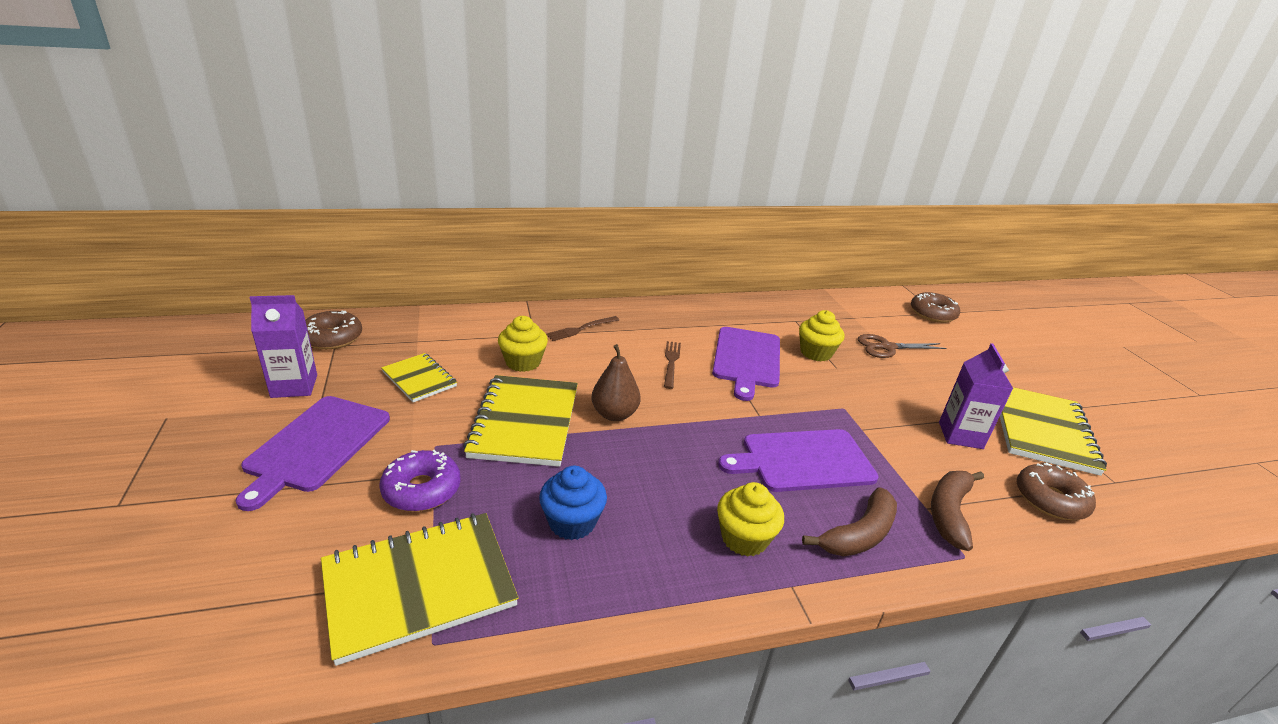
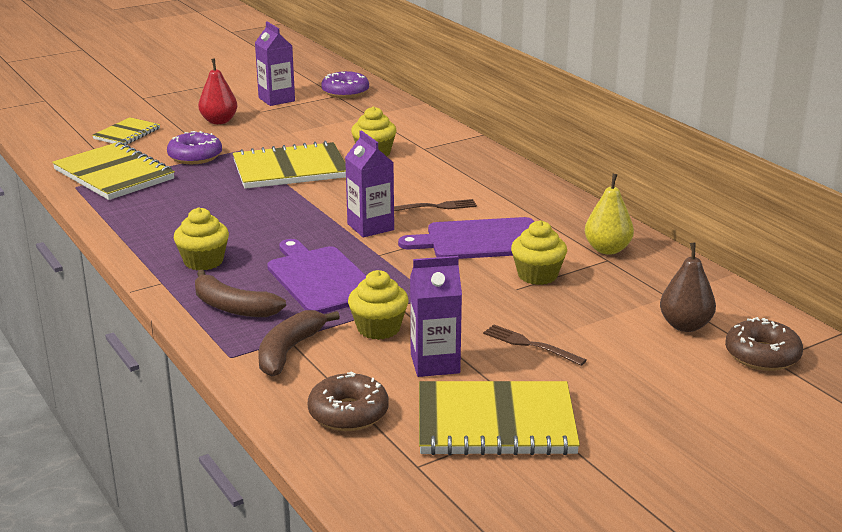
camera: 75 degrees right, 5 degrees down
(316, 446) = (219, 121): purple cutting board -> red pear
(332, 338) = (345, 92): brown donut -> purple donut
(419, 379) = (317, 128): yellow notebook -> yellow notebook (127, 134)
(572, 522) = (189, 203): blue cupcake -> none
(580, 329) = (454, 163): brown fork -> brown fork (529, 344)
(614, 414) = (328, 196): brown pear -> brown pear (685, 325)
(699, 406) = (370, 227): none -> purple carton
(779, 316) = (607, 249): none -> yellow pear
(887, 347) = (605, 319): brown scissors -> none
(903, 449) = (378, 328): none -> yellow cupcake
(949, 513) = (289, 351): brown banana -> brown banana turned 75 degrees counterclockwise

